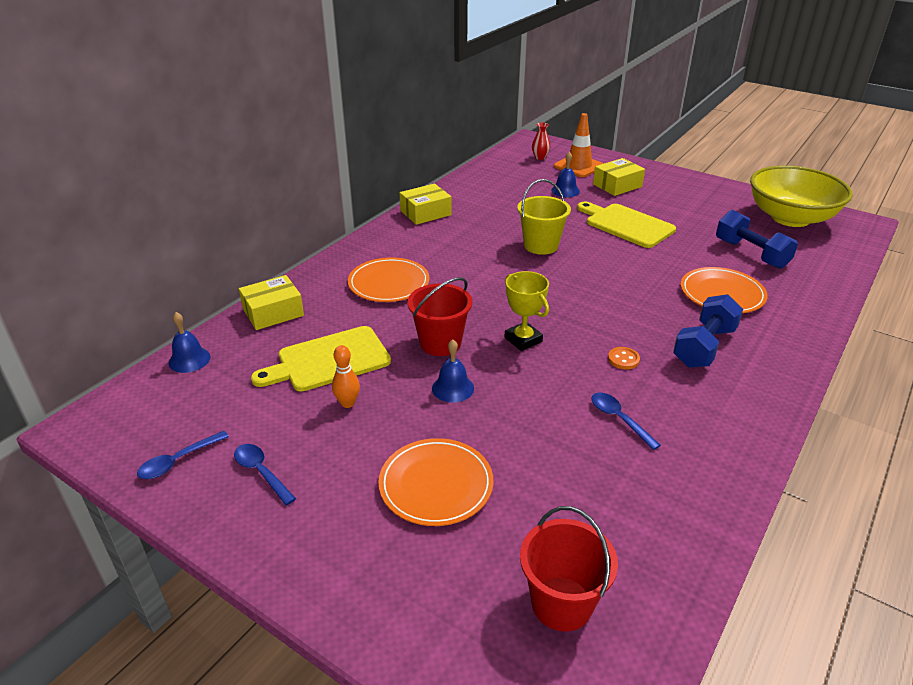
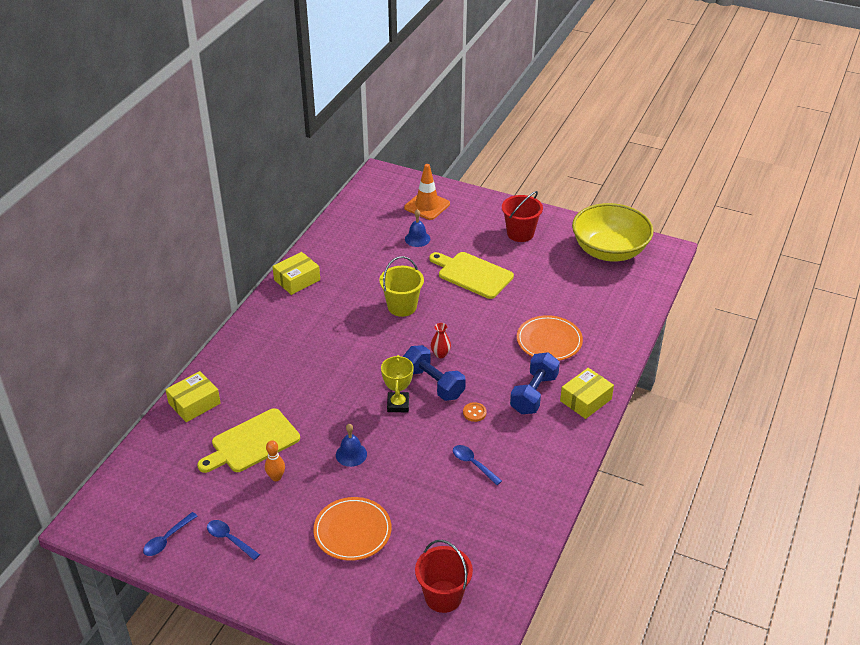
camera: 10 degrees left, 5 degrees up
(189, 359) = (142, 456): blue bell -> none
(389, 283) = (282, 362): orange plate -> none
(440, 343) = (335, 416): red bucket -> red bucket (520, 233)
(523, 340) = (398, 404): yellow trophy -> yellow trophy turned 45 degrees clockwise
(540, 157) = (390, 197): red vase -> red vase (440, 354)
(617, 185) = (463, 227): yellow box -> yellow box (585, 400)
(751, 254) = (574, 296): blue dumbbell -> blue dumbbell (433, 383)

